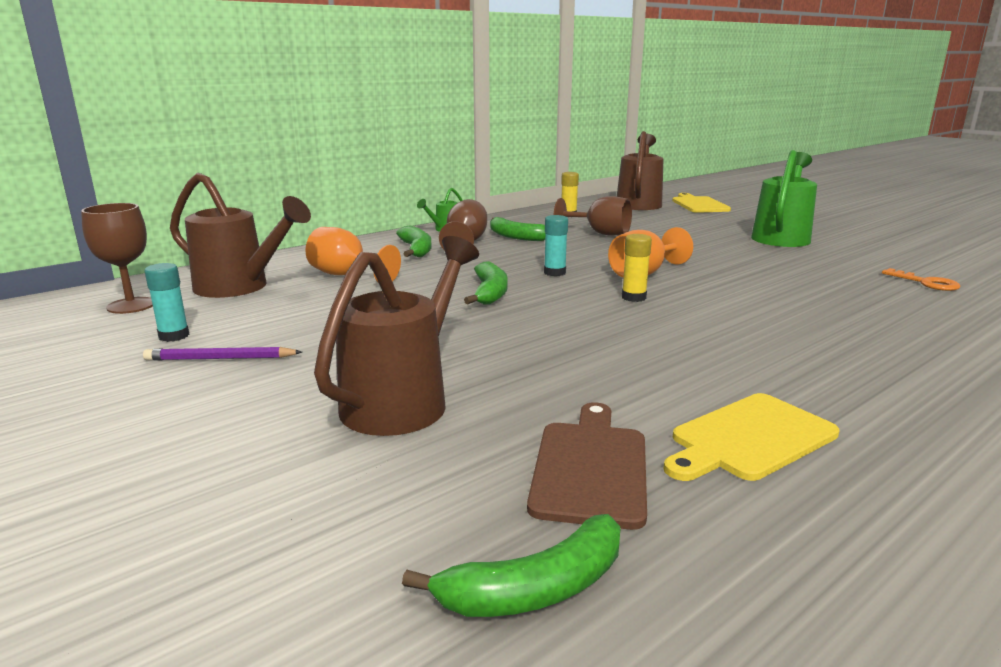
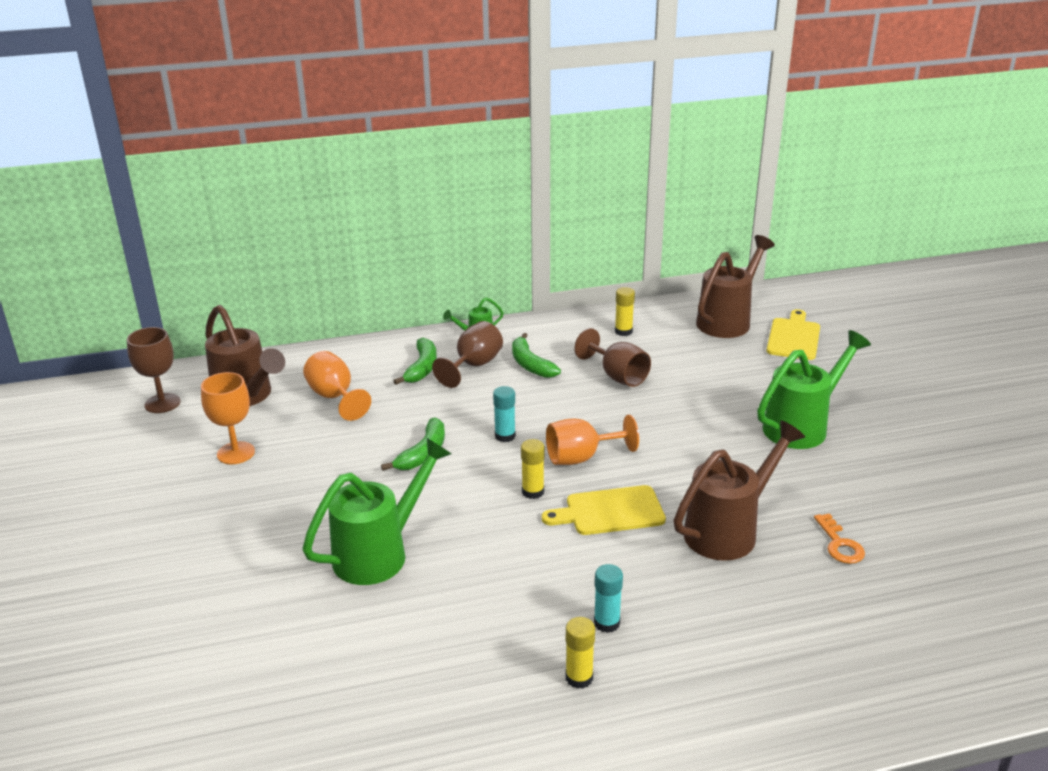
camera: 25 degrees right, 10 degrees up
(174, 336) = (168, 451): turquoise glue stick -> turquoise glue stick (606, 623)
(220, 358) = (181, 487): purple pencil -> none
(269, 324) = (236, 453): none -> orange goblet
(403, 400) = (259, 565): brown watering can -> brown watering can (728, 530)
(535, 588) = (207, 730): green banana -> none
(541, 362) = (379, 553): none -> green watering can
(591, 468) = (312, 662): brown cutting board -> none
(749, 438) = (434, 672): yellow cutting board -> yellow cutting board (610, 511)
(897, 403) = (579, 678): none -> yellow glue stick

